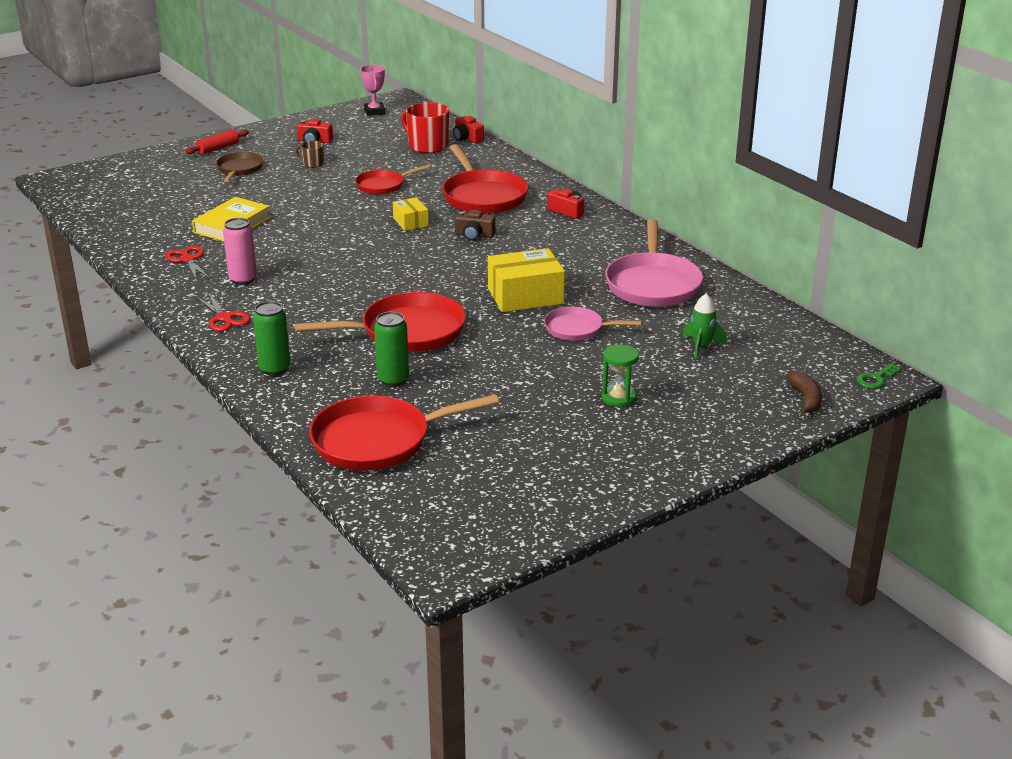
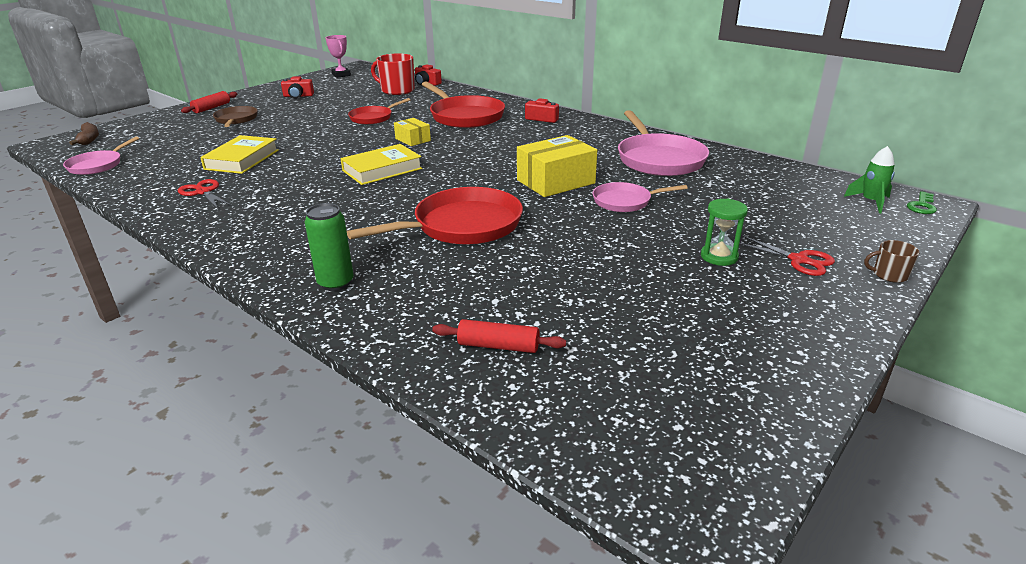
camera: 15 degrees left, 0 degrees up
(97, 213) = (98, 165): none -> pink pan
(224, 318) = (259, 239): red scissors -> red scissors (798, 260)
(243, 279) = (268, 202): pink can -> none
(313, 163) = (303, 110): brown mug -> brown mug (889, 275)
(362, 257) = (382, 170): none -> yellow book
(378, 440) = (498, 346): red pan -> red rolling pin
(393, 380) = (476, 274): green can -> none
(474, 235) = (476, 143): brown camera -> none
(701, 346) = (748, 201): green rocket -> green rocket (870, 202)
(805, 399) = (886, 231): brown banana -> brown banana (89, 139)

